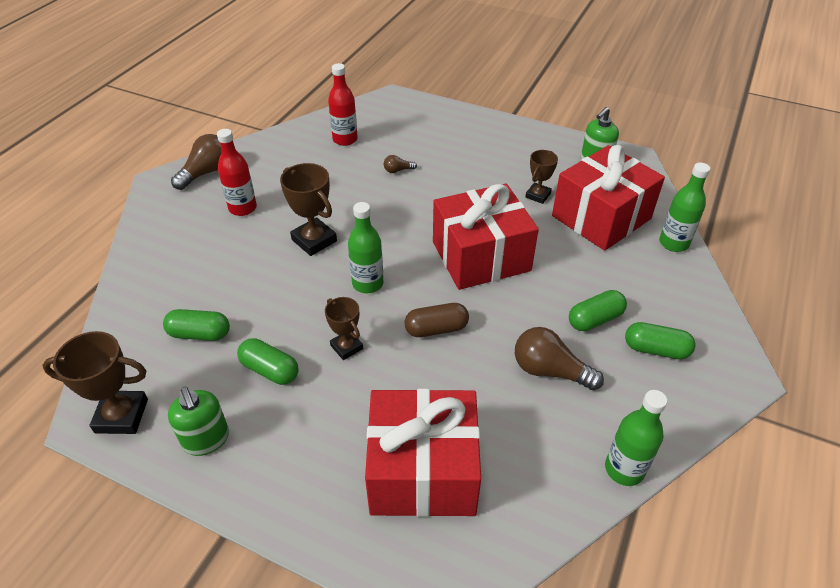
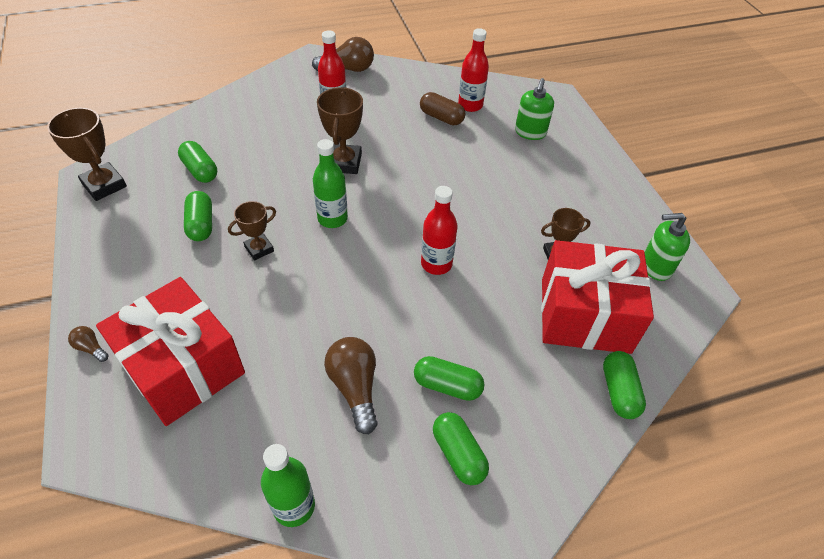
camera: 45 degrees right, 5 degrees up
(206, 439) = (117, 235): green soap dispenser -> green soap dispenser (530, 132)
(346, 347) = (259, 249): brown trophy -> brown trophy turned 45 degrees clockwise
(398, 170) = (474, 154): brown light bulb -> brown light bulb (91, 348)
(436, 329) = (327, 287): brown capsule -> brown capsule (441, 117)
(481, 256) = (436, 264): red gift -> red bottle
(673, 243) = (619, 391): green bottle -> green capsule

